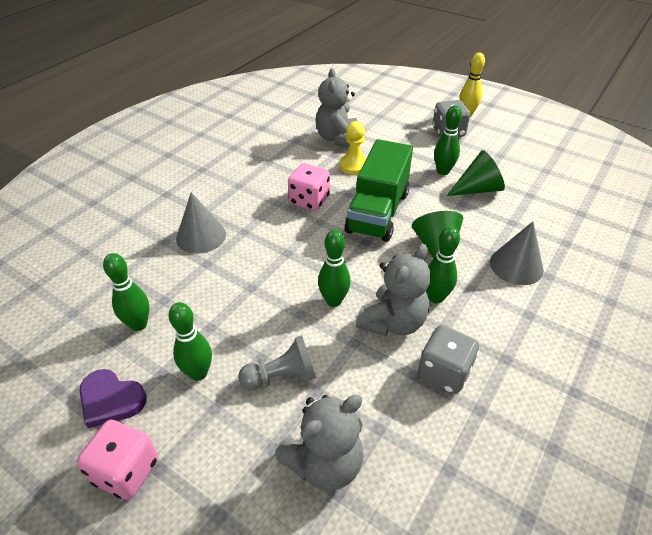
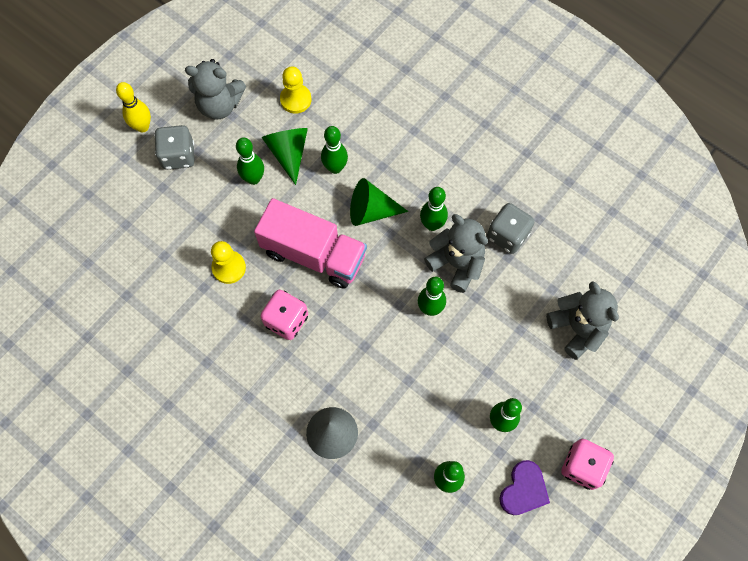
camera: 85 degrees left, 25 degrees up
(281, 376) = (506, 355): grey pawn -> none
(338, 138) = (170, 279): grey teddy bear -> grey teddy bear (220, 105)
(378, 212) = (313, 254): green truck -> pink truck
(475, 219) = (335, 168): none -> green bowling pin
(516, 265) = (400, 151): grey cone -> none
(537, 189) = (295, 99): none -> yellow pawn

